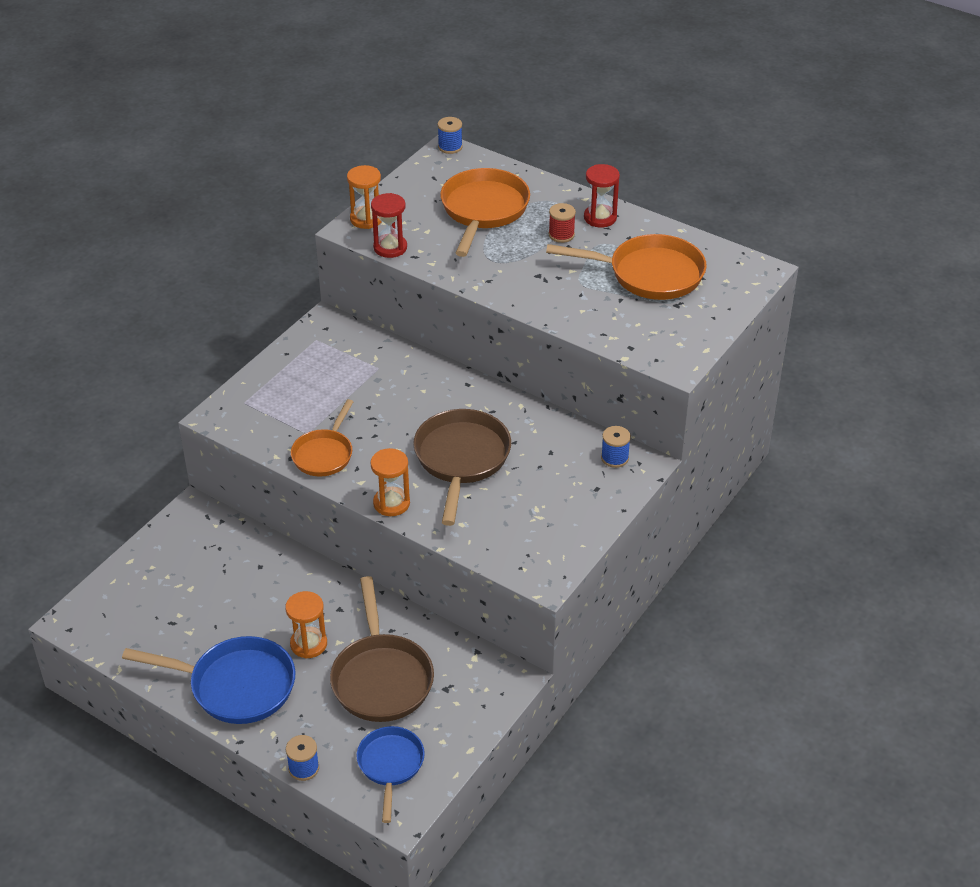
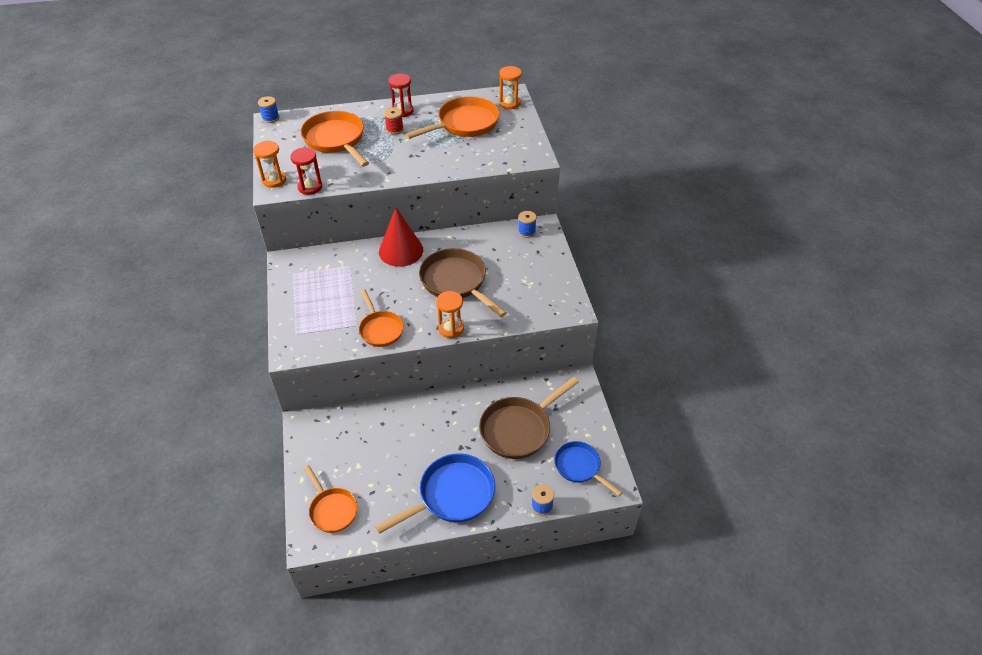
camera: 45 degrees left, 5 degrees up
(121, 609) = (332, 509): none -> orange pan
(308, 644) = (461, 442): orange hourglass -> orange hourglass (509, 103)
(381, 678) = (519, 428): brown pan -> brown pan turned 105 degrees clockwise
(449, 387) = (401, 251): none -> red cone

